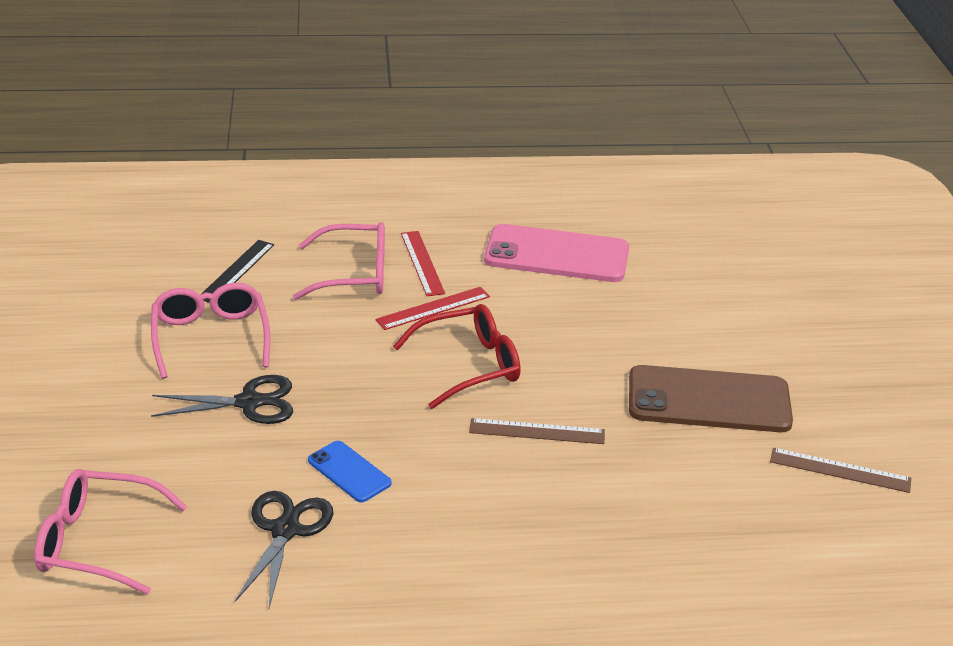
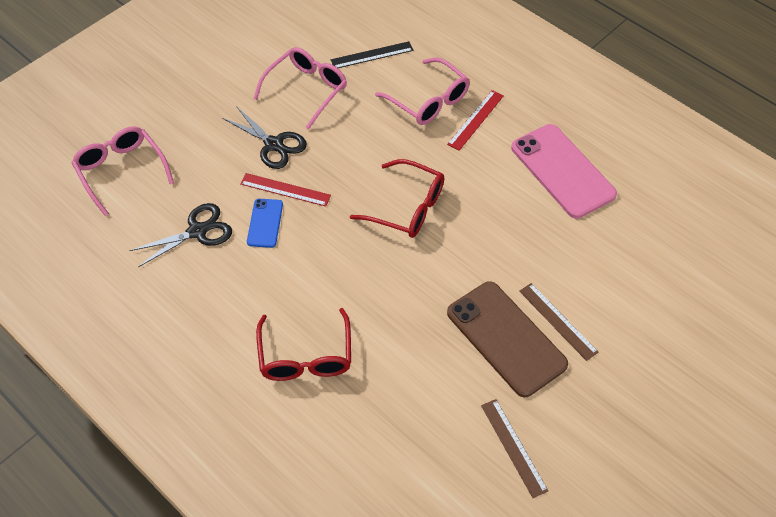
camera: 50 degrees right, 20 degrees up
(433, 308) = (440, 155): red ruler -> red ruler (285, 189)
(537, 432) = (384, 277): brown ruler -> brown ruler (557, 321)
(570, 546) = (305, 356): none -> red glasses

